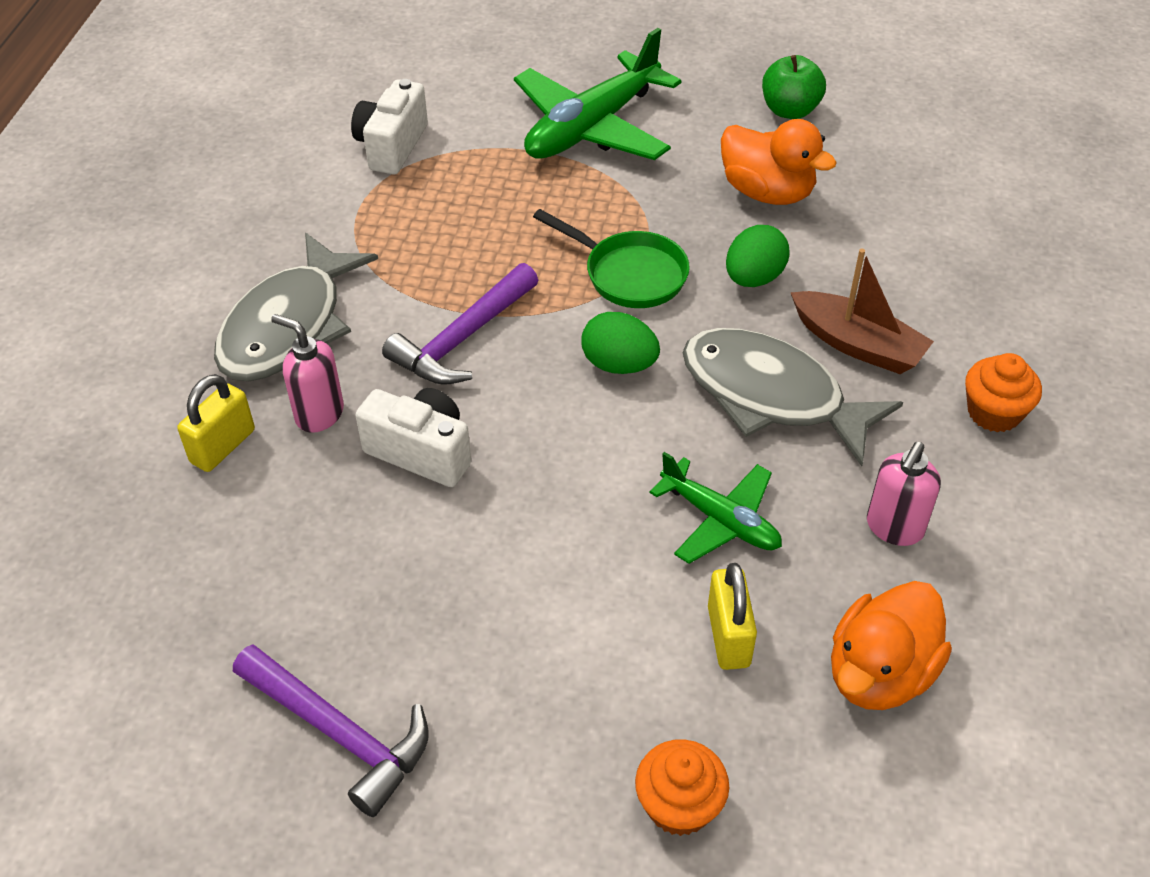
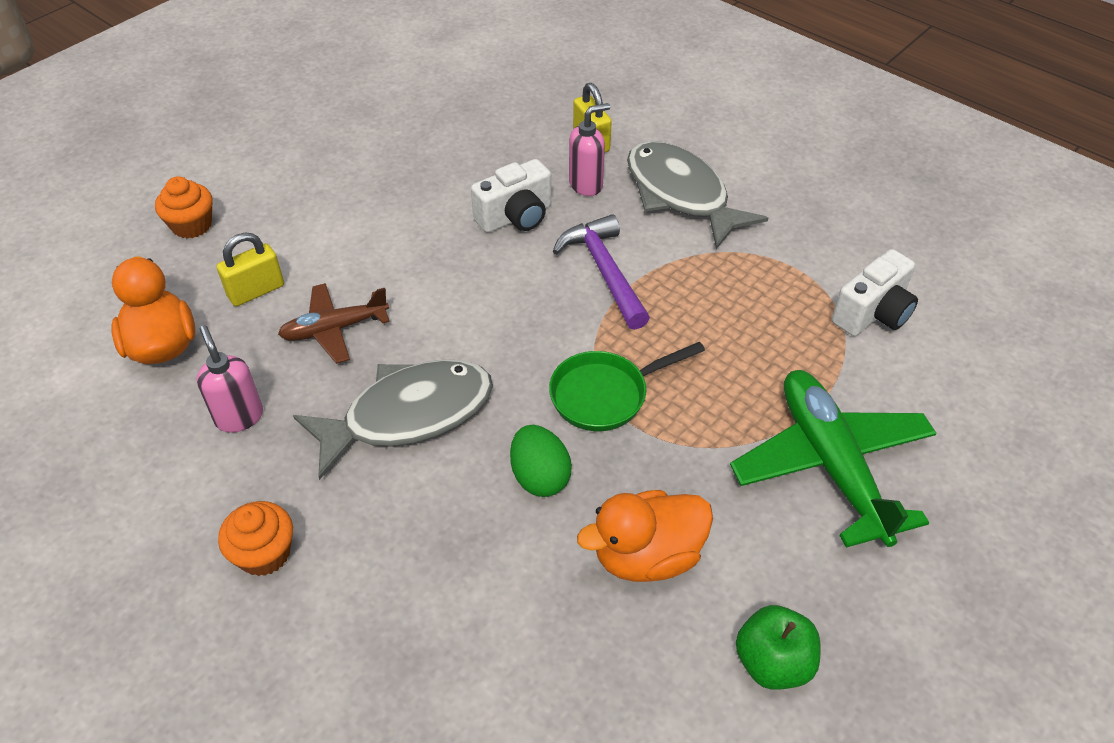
camera: 120 degrees right, 0 degrees up
(340, 733) = (357, 130): purple hammer -> none
(392, 146) = (873, 313): white camera -> white camera turned 90 degrees clockwise
(619, 364) = (512, 343): green egg -> none
(720, 520) = (334, 329): green plane -> brown plane
(728, 636) = (256, 291): yellow padlock -> yellow padlock turned 60 degrees counterclockwise
(857, 344) = (410, 504): brown boat -> none

